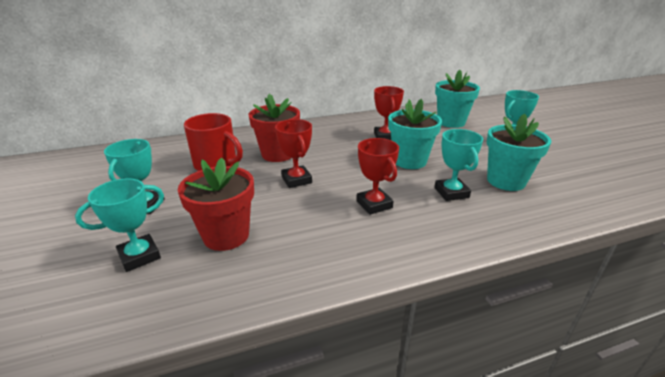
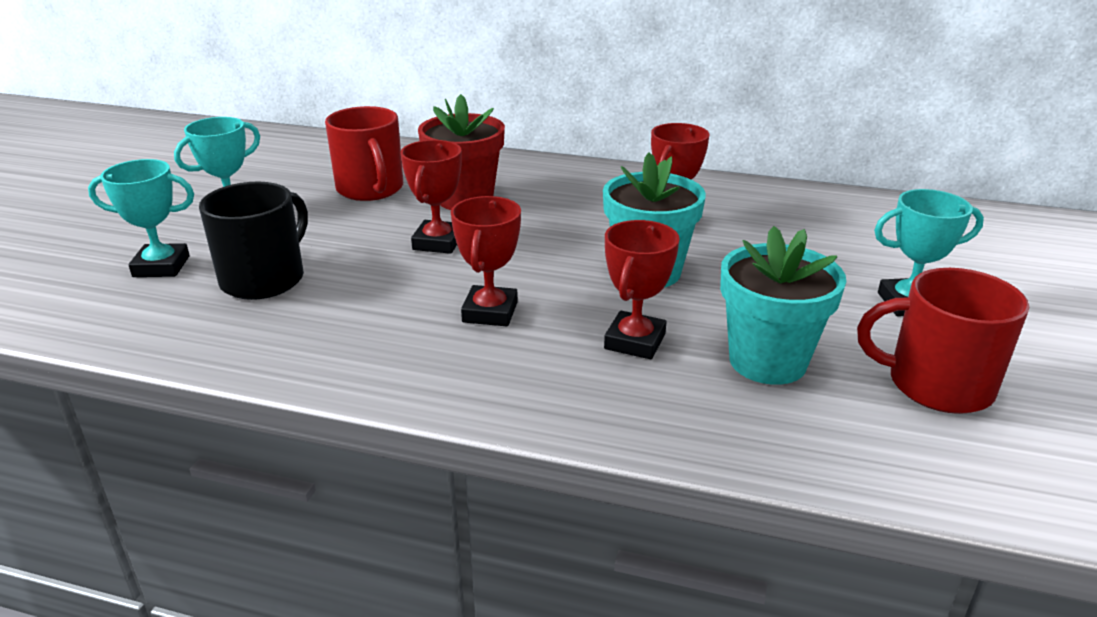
camera: 35 degrees right, 0 degrees up
(226, 235) = (264, 279): red flower pot -> black mug
(451, 122) = (845, 233): turquoise flower pot -> none
(451, 192) = (635, 341): turquoise trophy -> red trophy
(562, 168) = (937, 385): none -> red mug

